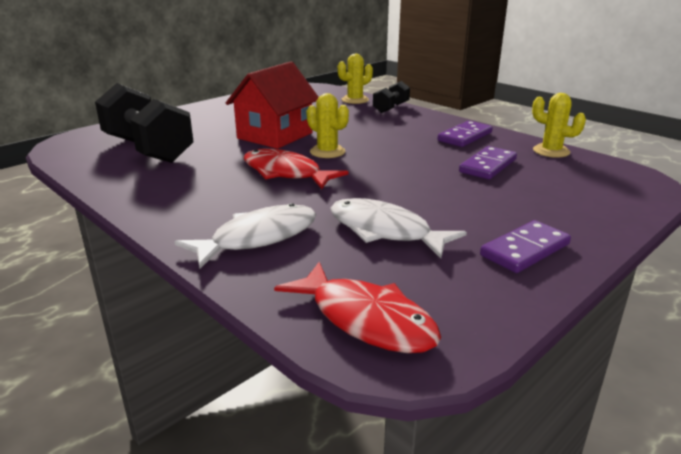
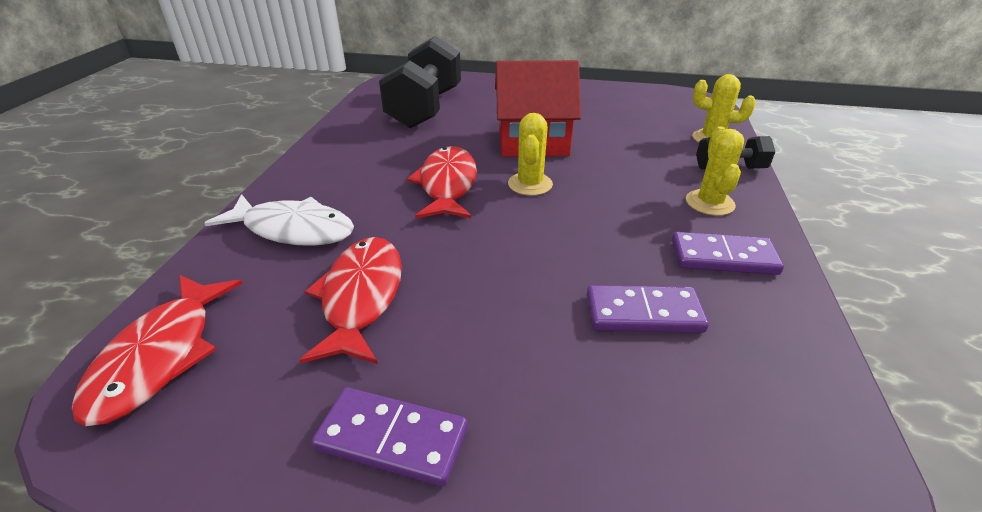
camera: 55 degrees right, 10 degrees up
(384, 231) = (361, 297): white fish -> red fish
(551, 151) = (800, 363): yellow cactus -> yellow cactus (709, 203)

